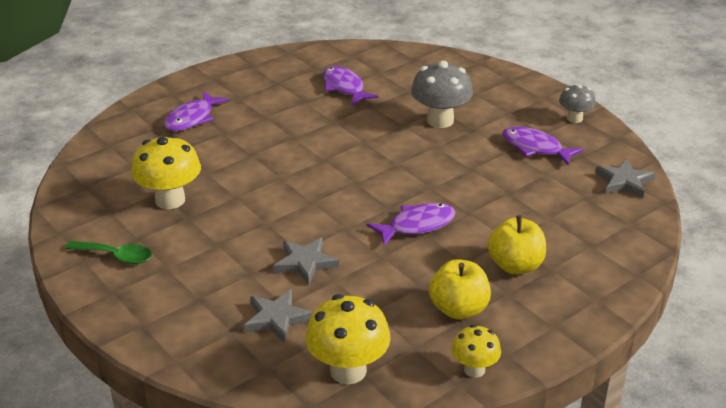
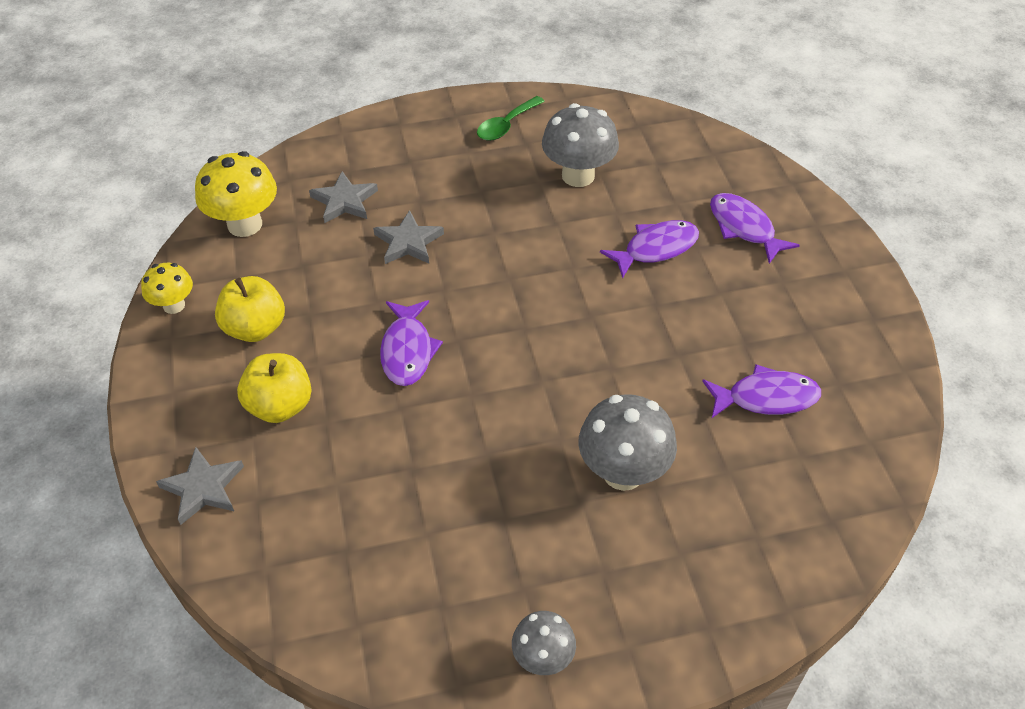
camera: 115 degrees right, 15 degrees up
(170, 200) = (578, 176): yellow mushroom -> grey mushroom
(535, 148) = (492, 555): purple fish -> purple fish (656, 249)
(624, 181) = (349, 622): grey star -> grey star (203, 488)

